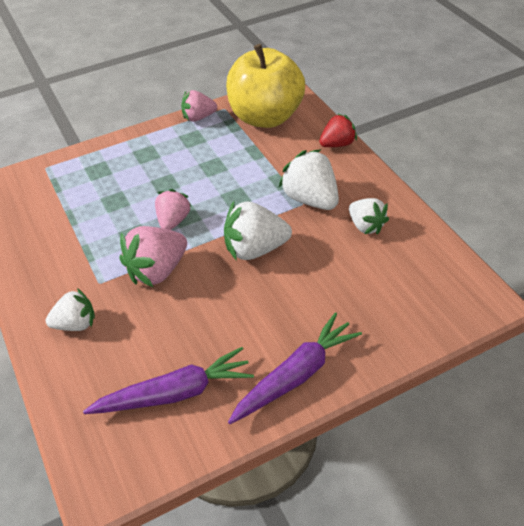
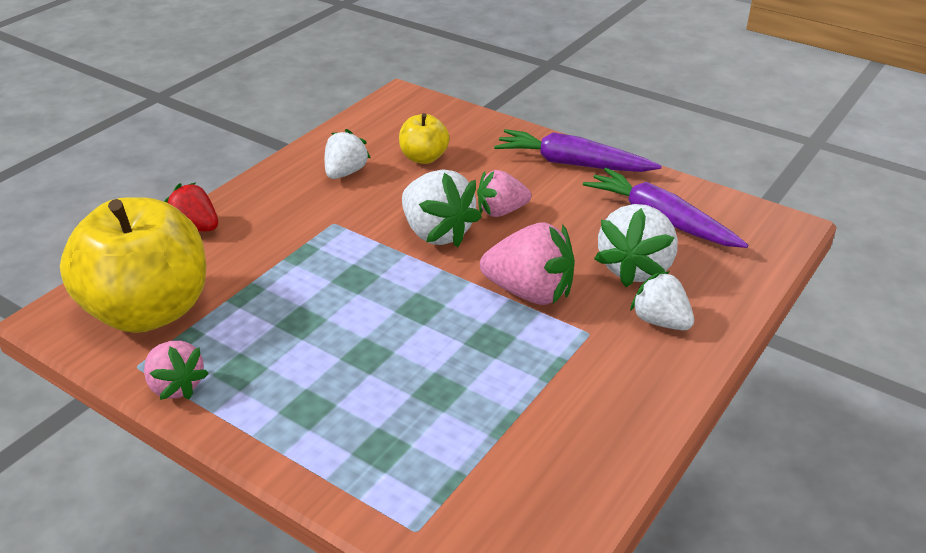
camera: 120 degrees left, 10 degrees down
(173, 221) = (437, 314): pink strawberry -> pink strawberry (501, 211)
(310, 199) = (322, 219): white strawberry -> white strawberry (635, 268)
(363, 277) = (424, 158): none -> yellow apple

